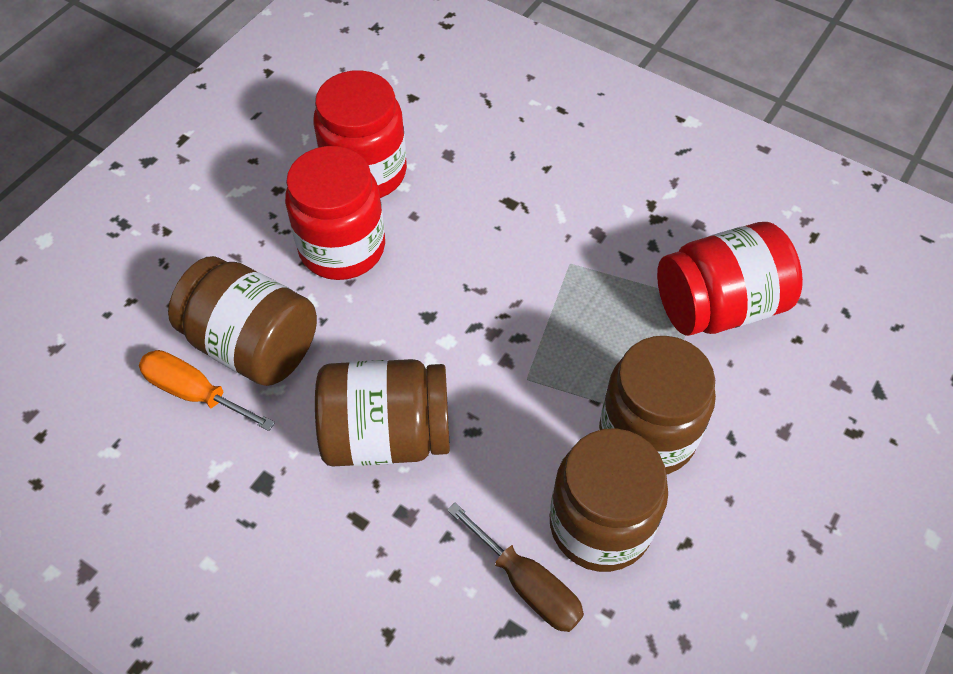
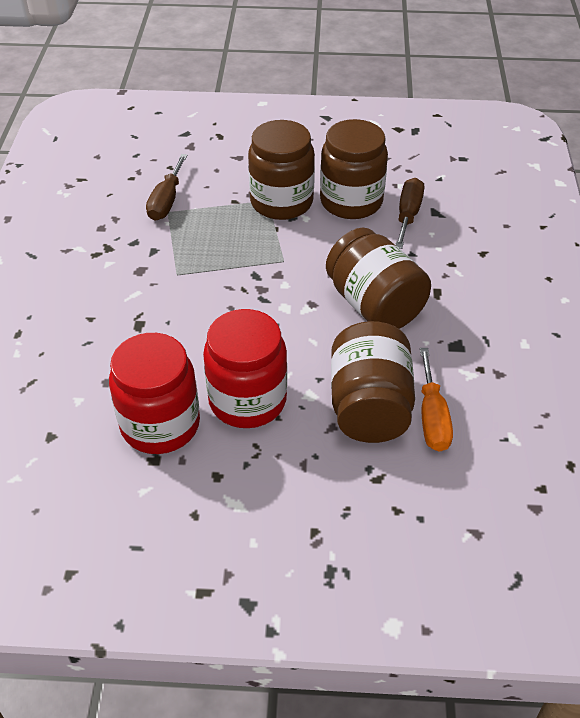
camera: 120 degrees left, 10 degrees down
(718, 306) = (166, 201): red jar -> brown screwdriver

